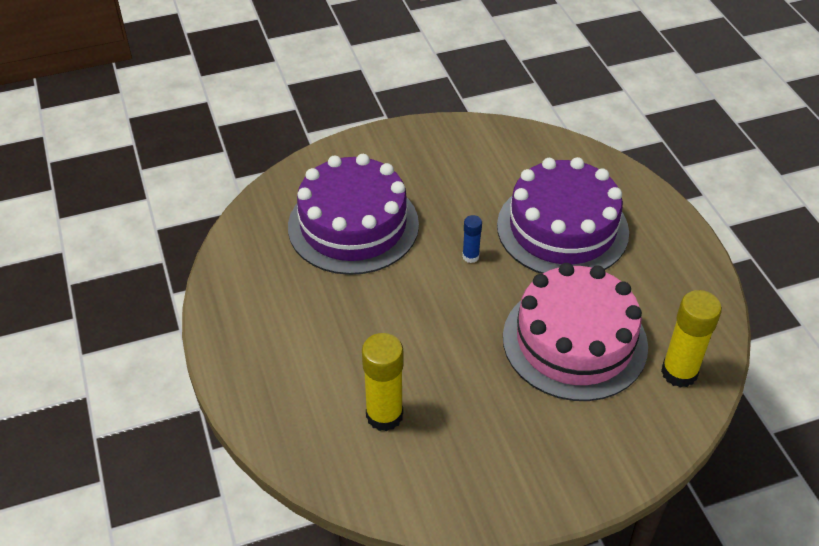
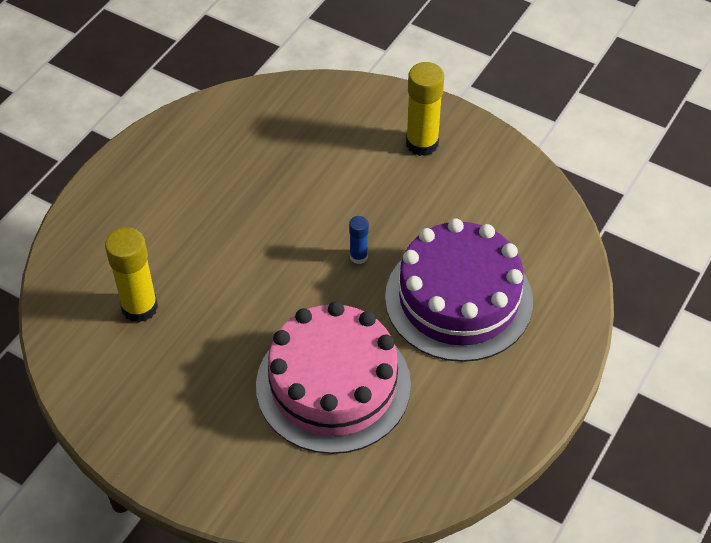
camera: 50 degrees right, 5 degrees up
(353, 225) = (314, 160): purple cake -> none
(679, 372) = (369, 481): yellow glue stick -> yellow glue stick (422, 143)

